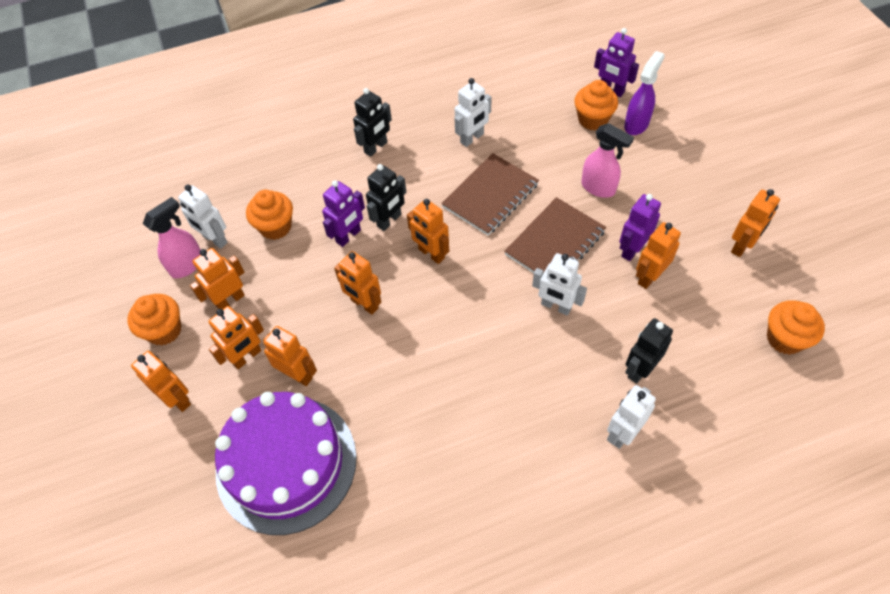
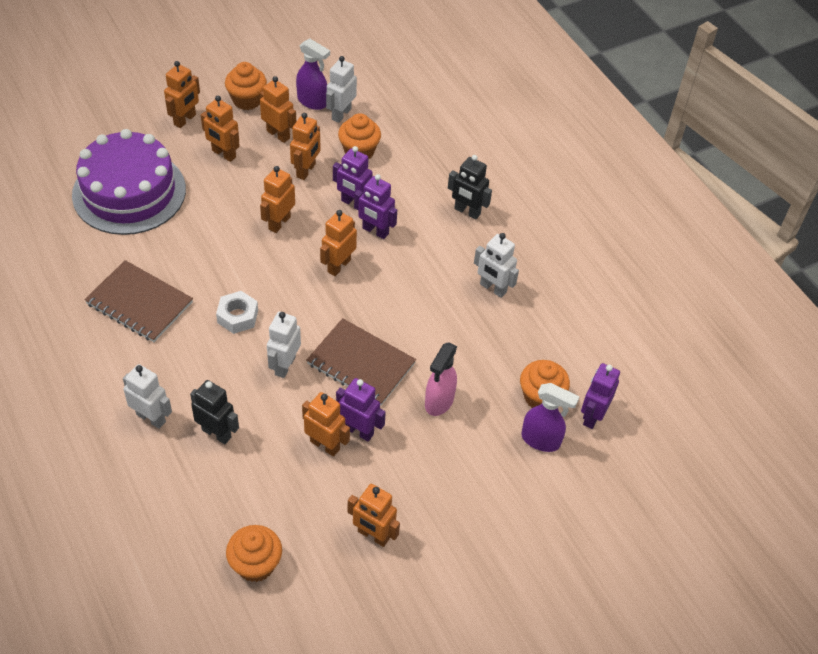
camera: 75 degrees right, 5 degrees down
(187, 265) = (312, 102): pink spray bottle -> purple spray bottle
(298, 375) = (207, 188): orange robot -> orange robot (306, 171)
(389, 221) = (375, 231): black robot -> purple robot
(490, 196) = (416, 308): brown notebook -> brown notebook (139, 303)
(490, 347) = (237, 316): none -> white nut

